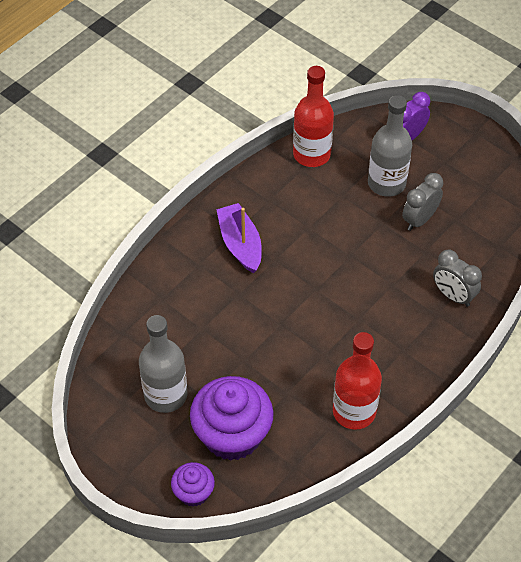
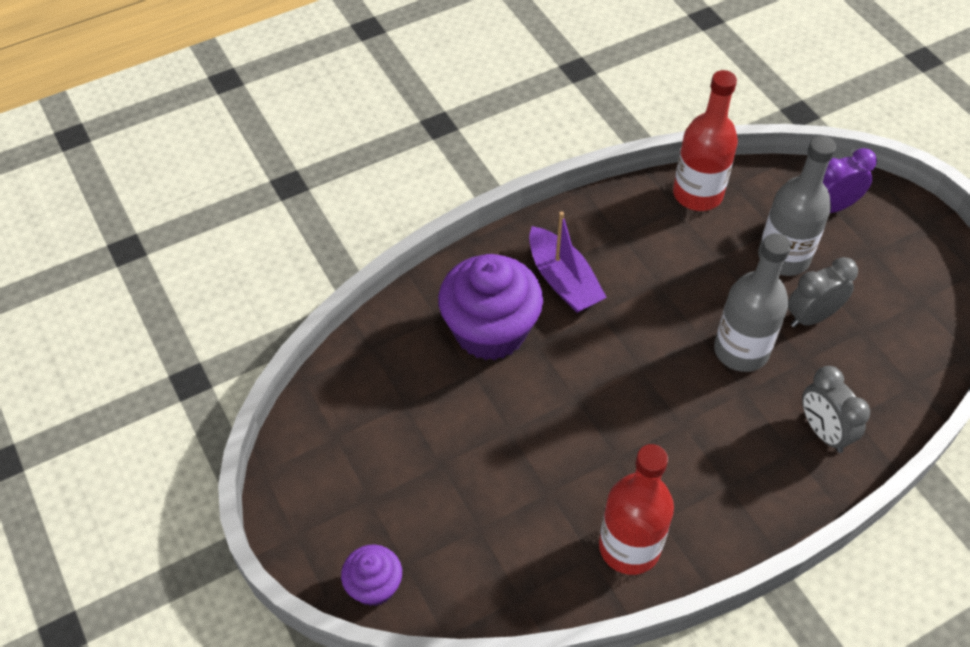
camera: 20 degrees right, 0 degrees up
(165, 395) = (391, 444): grey bottle -> grey bottle (741, 350)
(232, 435) = (455, 525): purple cupcake -> purple cupcake (490, 331)
(240, 244) = (563, 280): purple boat -> purple boat turned 150 degrees clockwise

